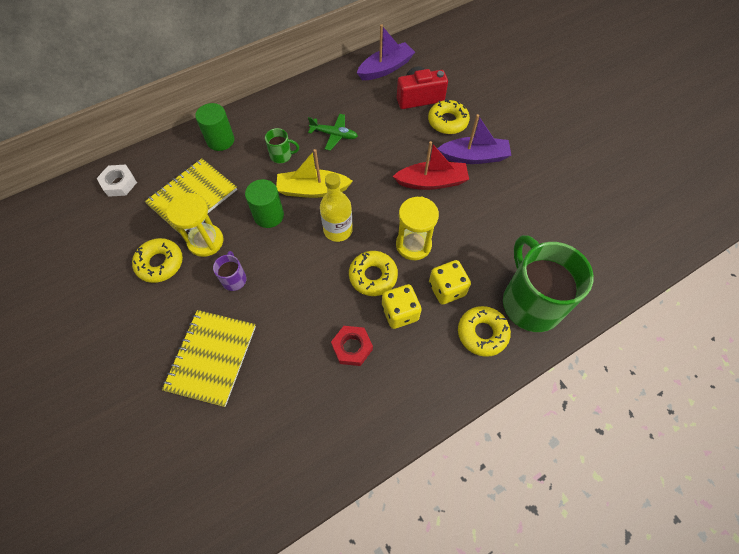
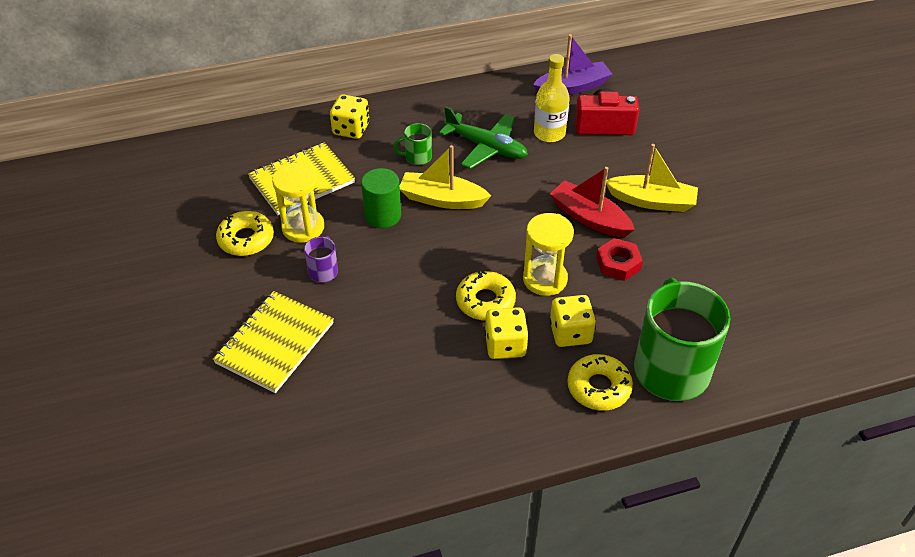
camera: 15 degrees right, 15 degrees down
(119, 183) = (225, 152): white nut -> none
(220, 140) = (351, 129): green cylinder -> yellow dice
(282, 155) = (417, 157): green mug -> green mug turned 150 degrees clockwise
(334, 135) = (486, 147): green plane -> green plane, size x1.51
(338, 230) = (459, 246): yellow bottle -> yellow bottle (549, 133)
(352, 347) = (437, 368): red nut -> red nut (618, 263)
(431, 182) = (589, 218): red boat -> red boat turned 150 degrees counterclockwise
(447, 121) = (631, 157): yellow donut -> none
(474, 157) = (652, 201): purple boat -> yellow boat

